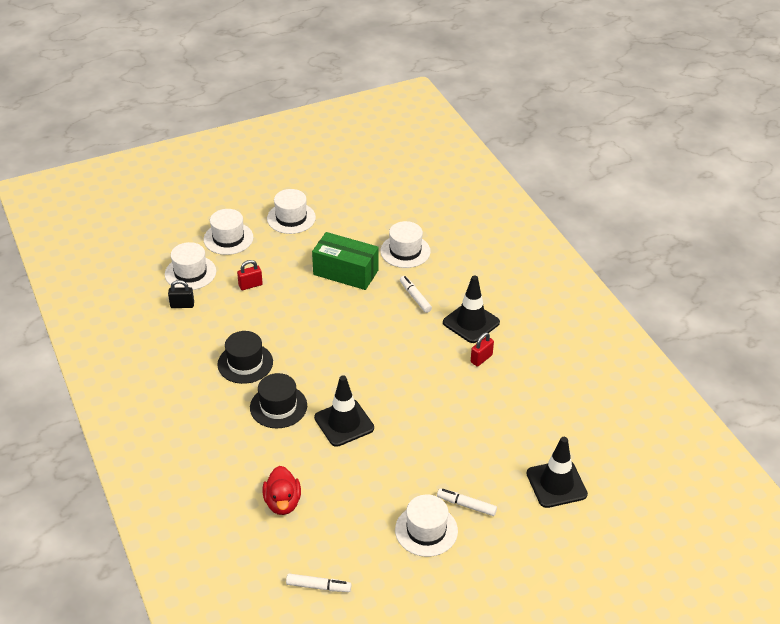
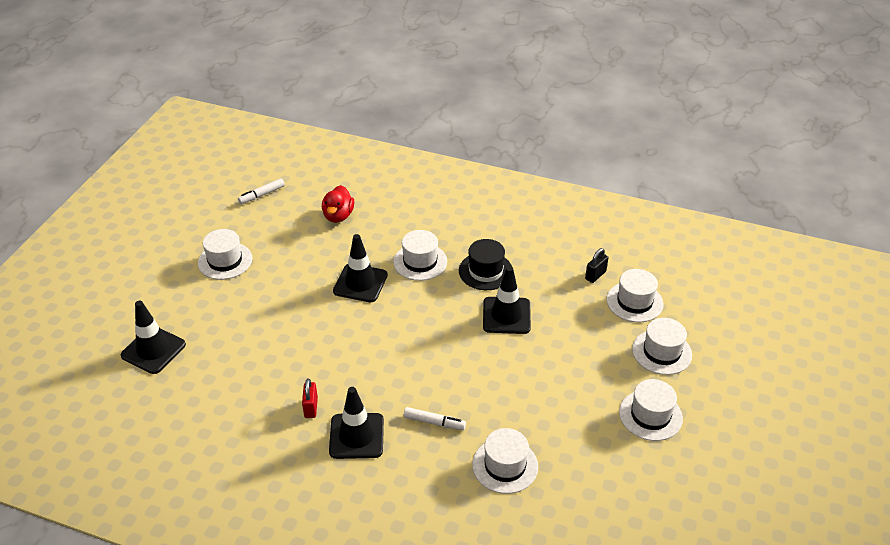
camera: 135 degrees right, 0 degrees up
(250, 285) = (576, 327): red padlock -> none
(278, 406) = (420, 262): black hat -> white hat
(280, 323) = (506, 315): none -> black traffic cone
(282, 502) = (338, 216): red duck -> red duck turned 120 degrees counterclockwise
(346, 272) = (524, 399): green box -> none
(466, 505) = (211, 292): white marker -> none

